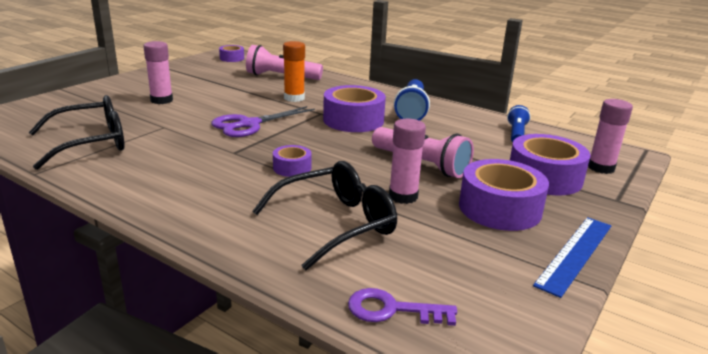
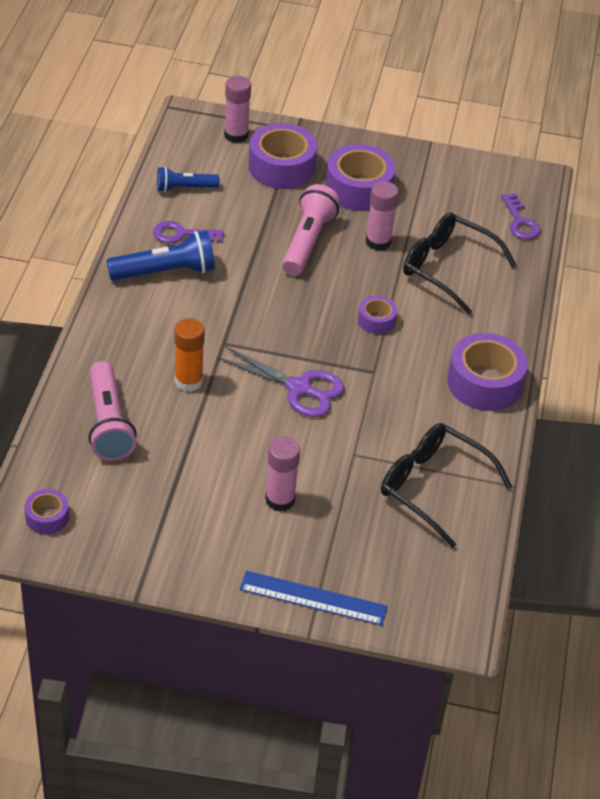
camera: 115 degrees left, 20 degrees up
(353, 120) = (228, 311): purple tape -> purple tape (484, 383)
(454, 122) = (182, 234): none -> purple key
(575, 254) = (398, 151): blue ruler -> blue ruler (313, 598)

